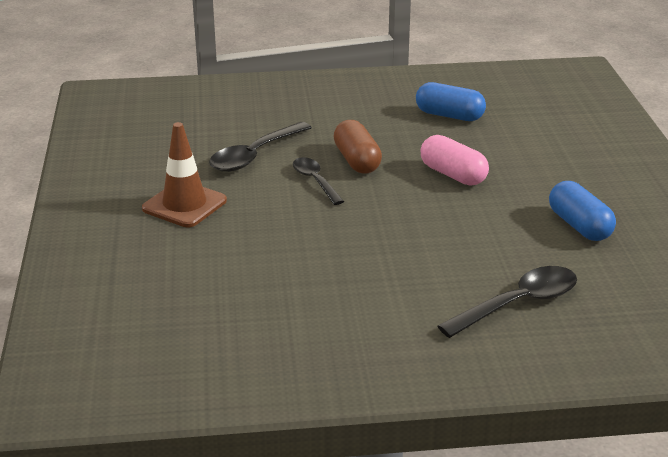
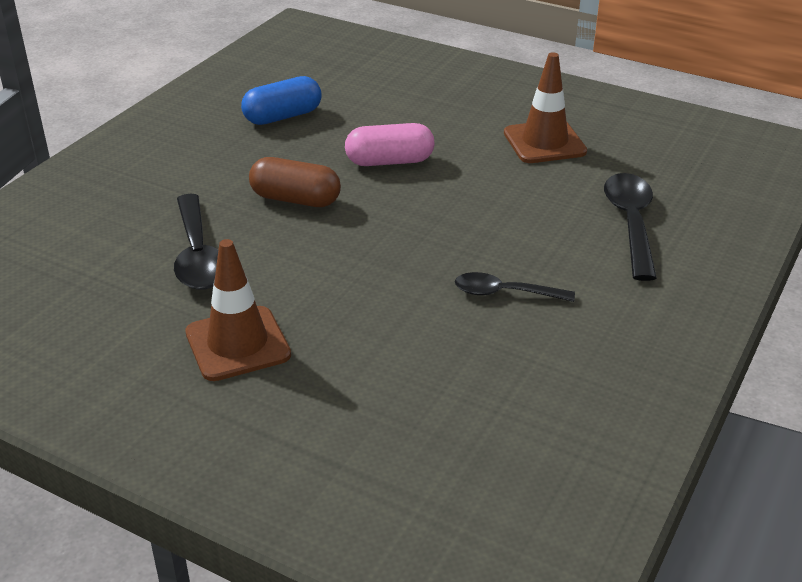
camera: 55 degrees left, 5 degrees up
(315, 181) = (301, 239): black spoon -> black spoon (505, 293)
(579, 226) = (544, 142): blue capsule -> brown traffic cone

